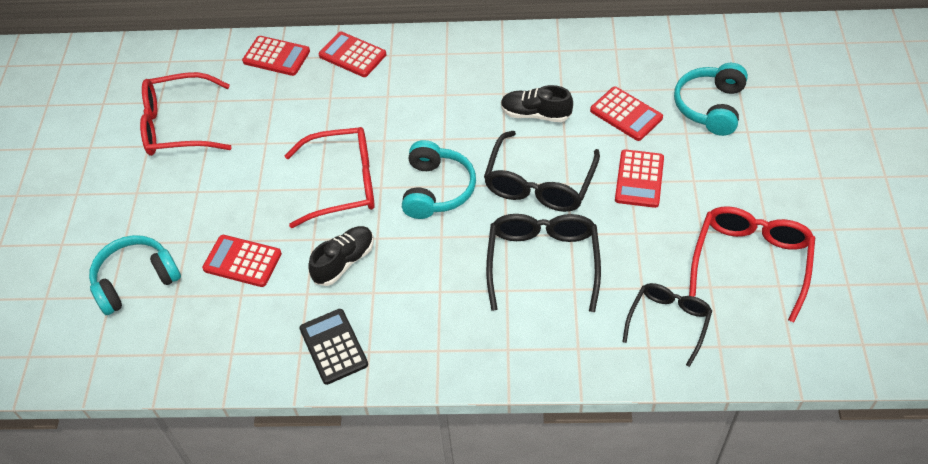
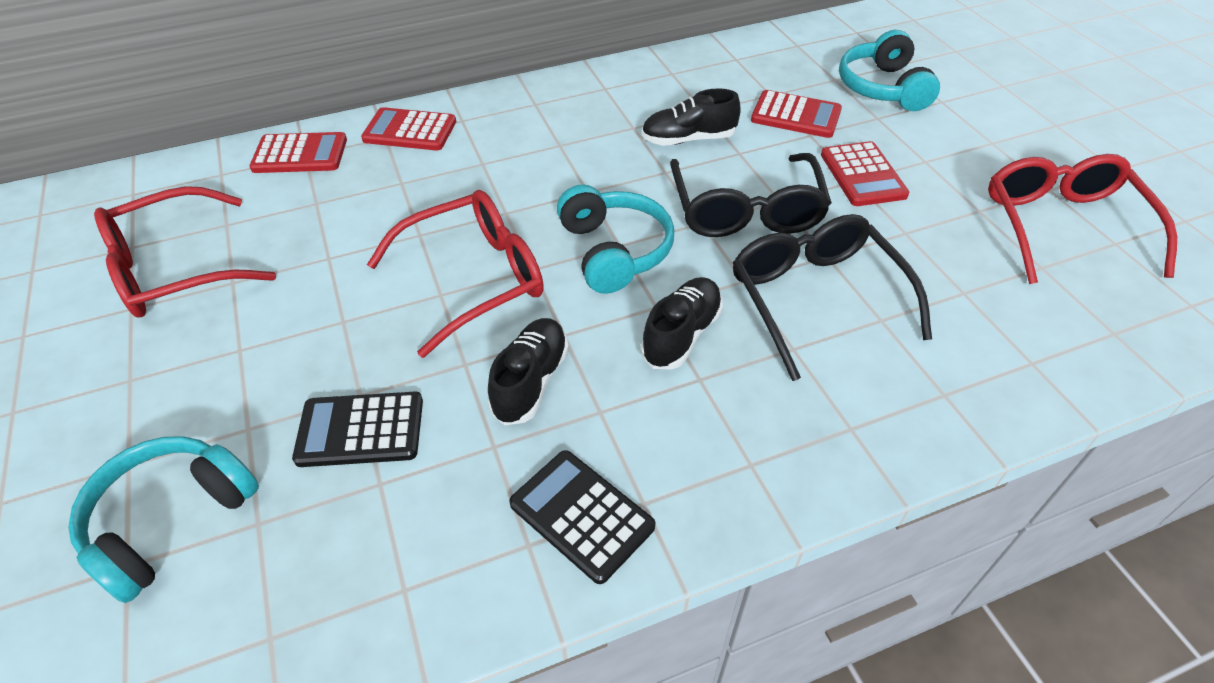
camera: 25 degrees left, 5 degrees down
(242, 261) = (360, 430): red calculator -> black calculator
(445, 260) = (681, 335): none -> black shoe
(668, 322) = (1030, 323): black glasses -> none

